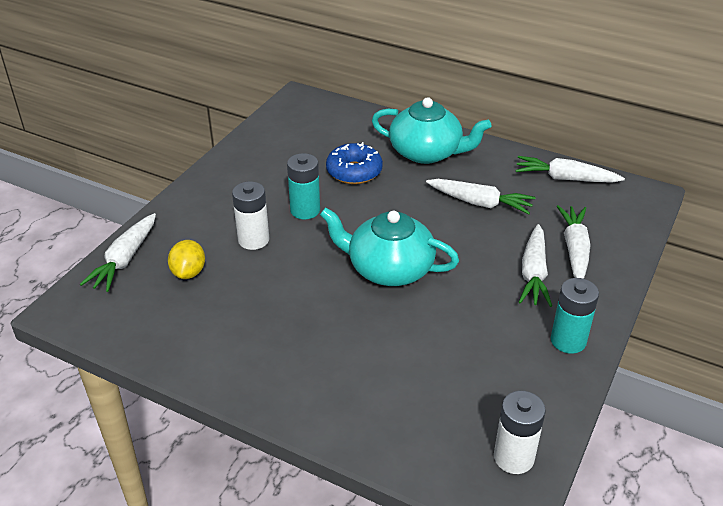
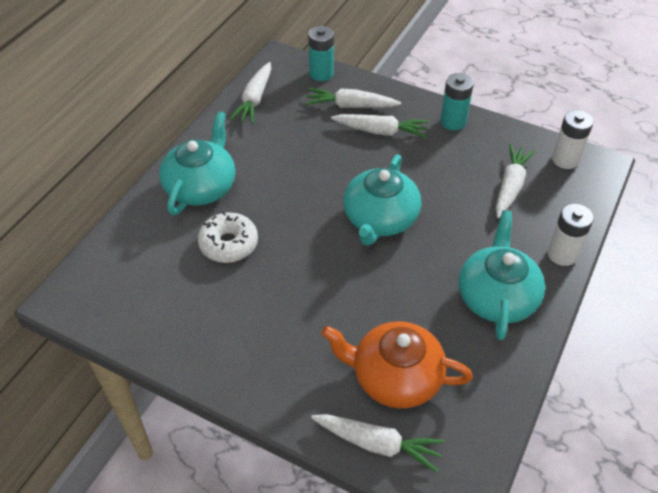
camera: 90 degrees left, 10 degrees up
(189, 272) = (395, 377): yellow lemon -> orange teapot
(253, 240) = (341, 324): white battery -> white battery (562, 254)
(274, 355) = (496, 296): none -> turquoise teapot
(305, 210) = (293, 283): turquoise battery -> turquoise battery (321, 74)
(354, 171) = (229, 244): blue donut -> white donut
(480, 203) = (287, 155): white carrot -> white carrot (510, 186)

